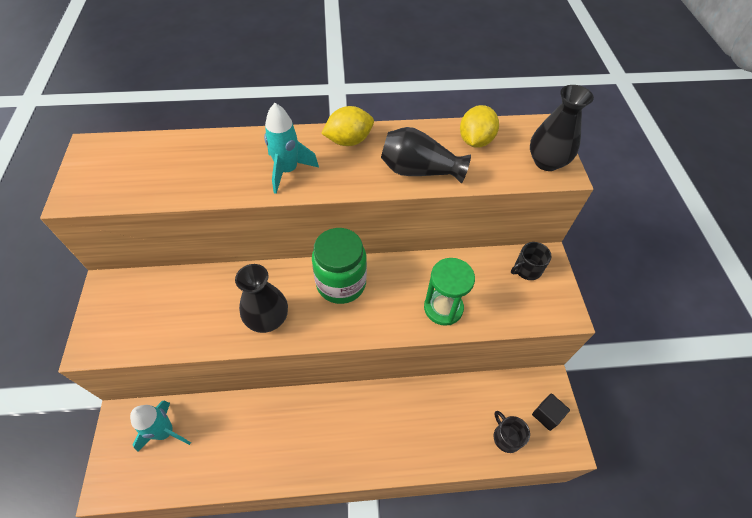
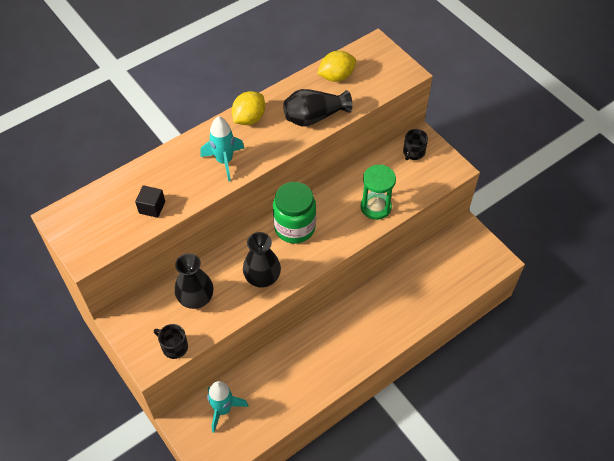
camera: 30 degrees left, 0 degrees up
(475, 141) = (336, 77): yellow lemon -> yellow lemon turned 75 degrees clockwise
(506, 437) = (459, 277): black mug -> black mug (174, 347)
(546, 162) = (392, 70): black vase -> black vase (196, 298)
(546, 415) = (476, 249): black cube -> black cube (152, 207)

